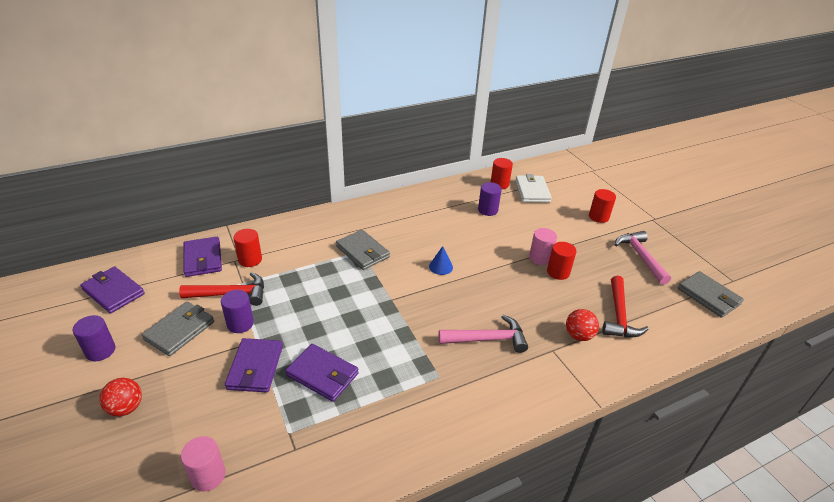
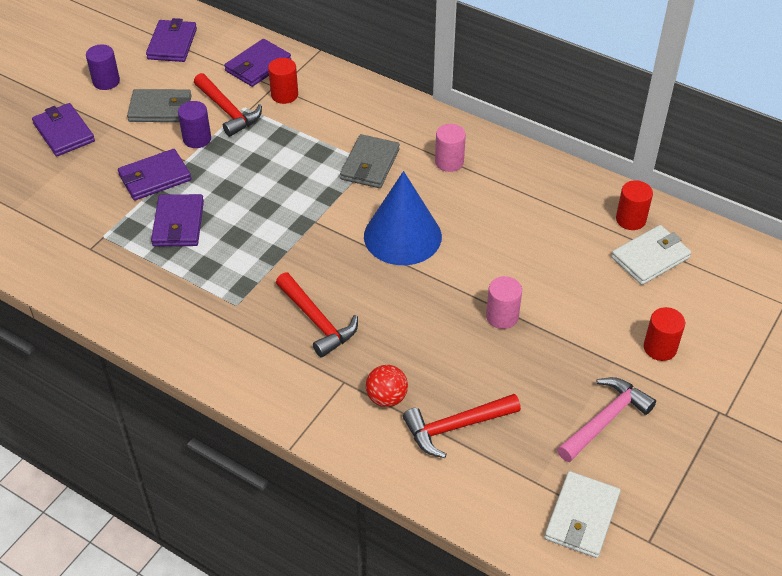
camera: 60 degrees right, 10 degrees up
(126, 408) = (64, 132): red ball -> purple wallet
(208, 476) = (35, 214): pink cylinder -> pink cylinder (449, 162)
(441, 267) = (402, 236): blue cone -> blue cone, size x2.44
(487, 339) = (317, 321): pink hammer -> red hammer
(488, 210) = (556, 231): purple cylinder -> none
(558, 272) = (489, 343): red cylinder -> none
(708, 296) = (581, 517): grey wallet -> white wallet

